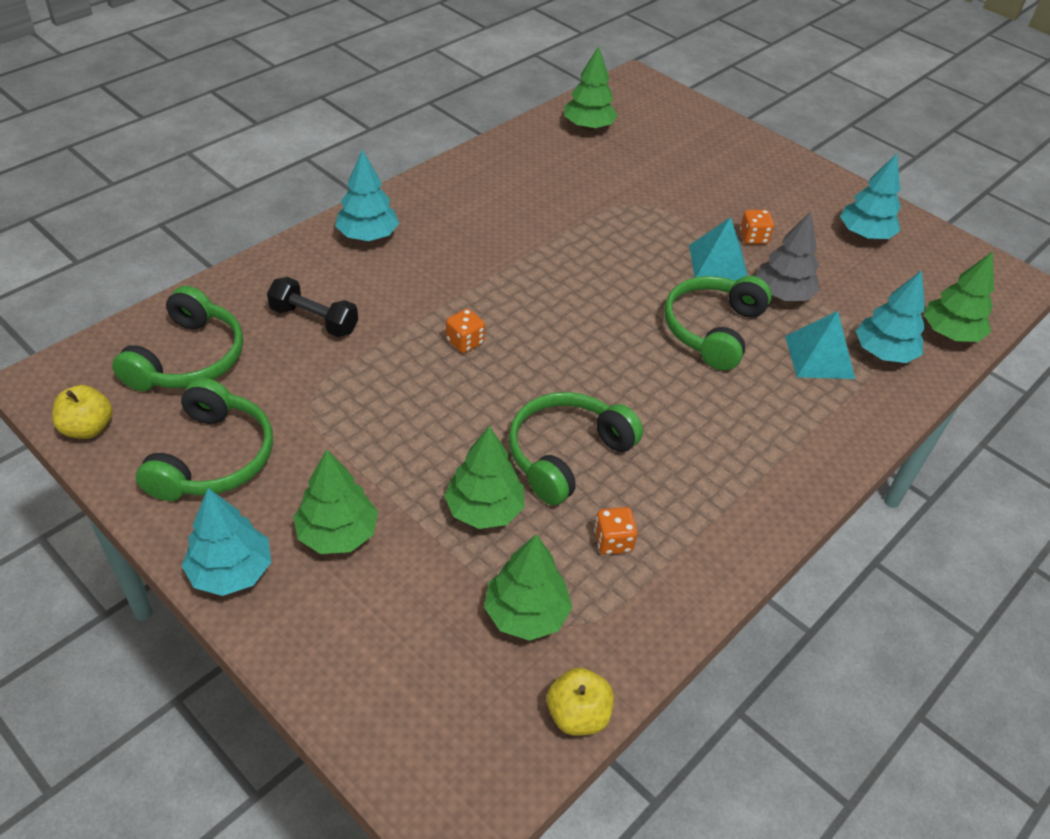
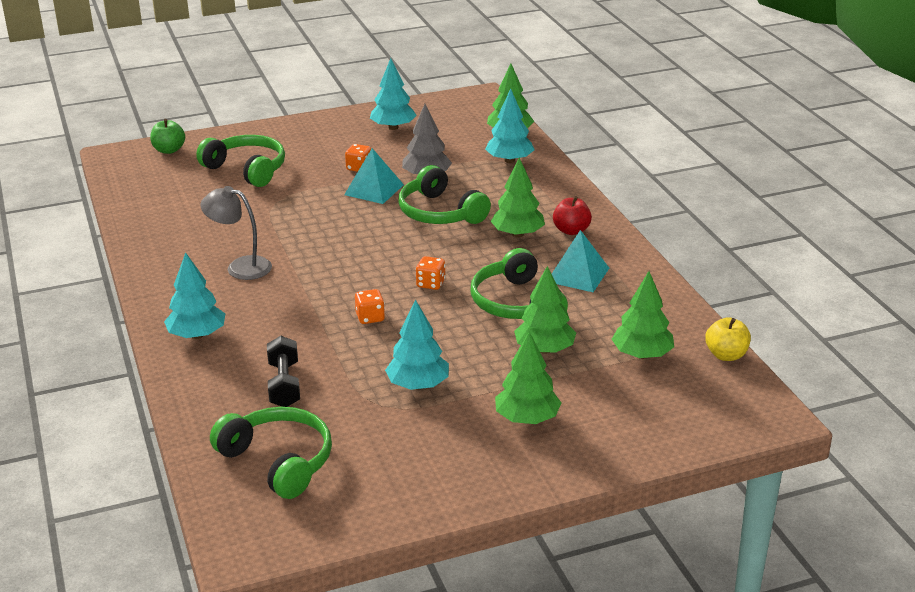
camera: 60 degrees left, 15 degrees down
(88, 428) = (324, 531): yellow apple -> none
(213, 458) = (409, 465): green headphones -> green headphones (247, 169)
(231, 571) = (533, 475): turquoise tree -> turquoise tree (418, 385)
(314, 320) = (284, 385): black dumbbell -> black dumbbell turned 60 degrees counterclockwise
(500, 222) = (240, 267): none -> grey lamp
(588, 127) = (155, 194): green tree -> green tree (517, 234)
(613, 541) = (603, 306): orange dice -> orange dice (430, 284)
(673, 106) = (169, 150): none -> green apple
(766, 460) = (571, 230): none -> red apple
(819, 357) = (496, 183): turquoise pyramid -> turquoise pyramid (578, 275)

